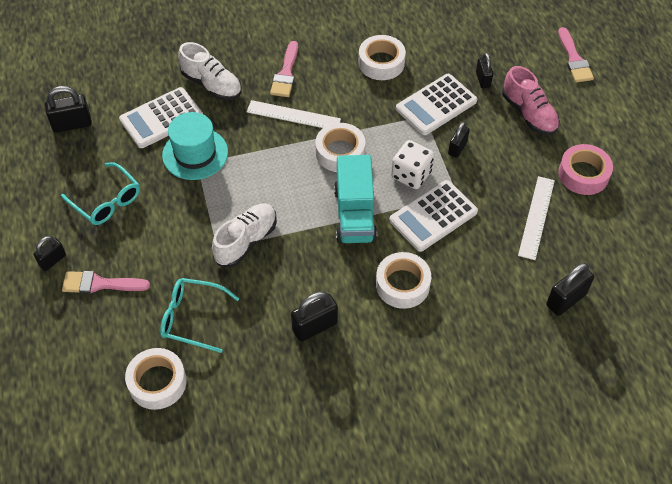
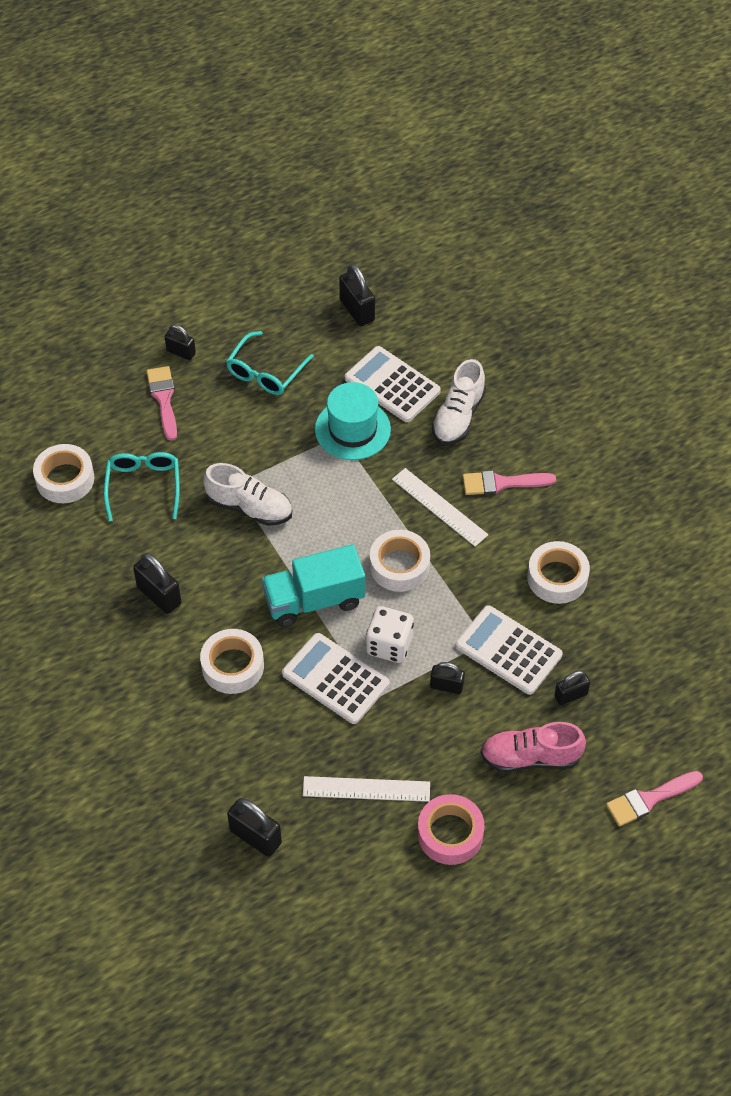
camera: 75 degrees right, 0 degrees up
(293, 115) = (439, 507): white ruler -> white ruler turned 45 degrees counterclockwise
(529, 114) = (530, 757): pink shoe -> pink shoe turned 45 degrees clockwise

